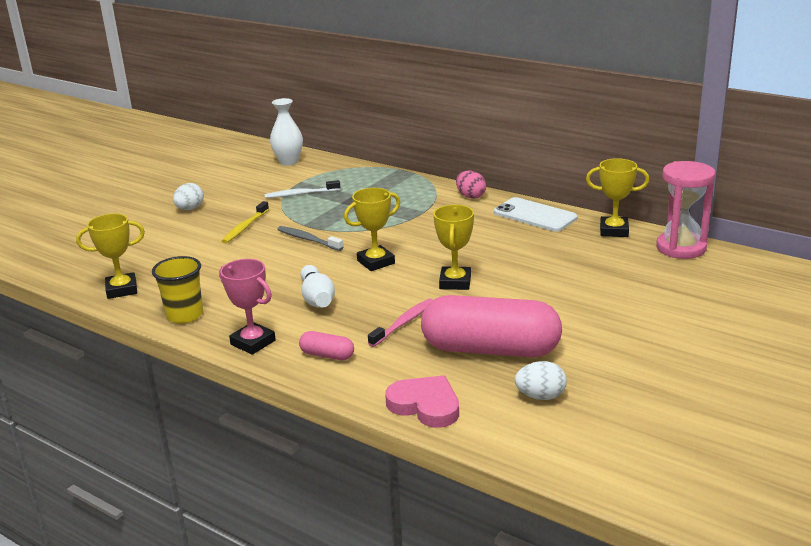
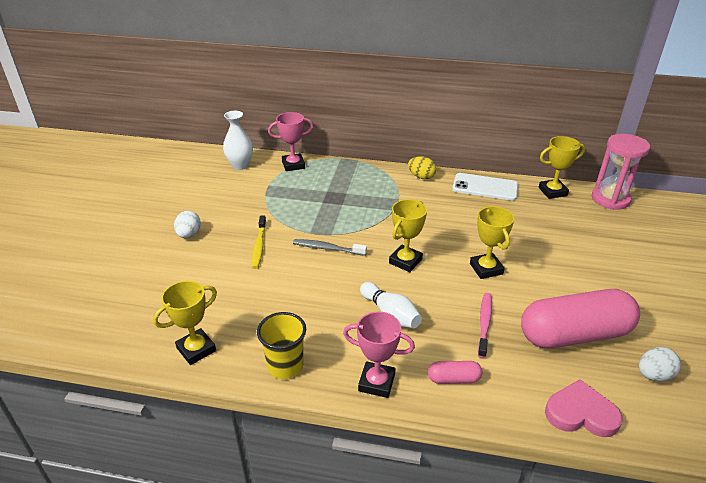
camera: 25 degrees left, 10 degrees up
(300, 194) = (280, 199): white toothbrush -> none
(342, 168) = (293, 165): none -> pink trophy
(470, 196) = (421, 177): pink egg -> yellow egg

